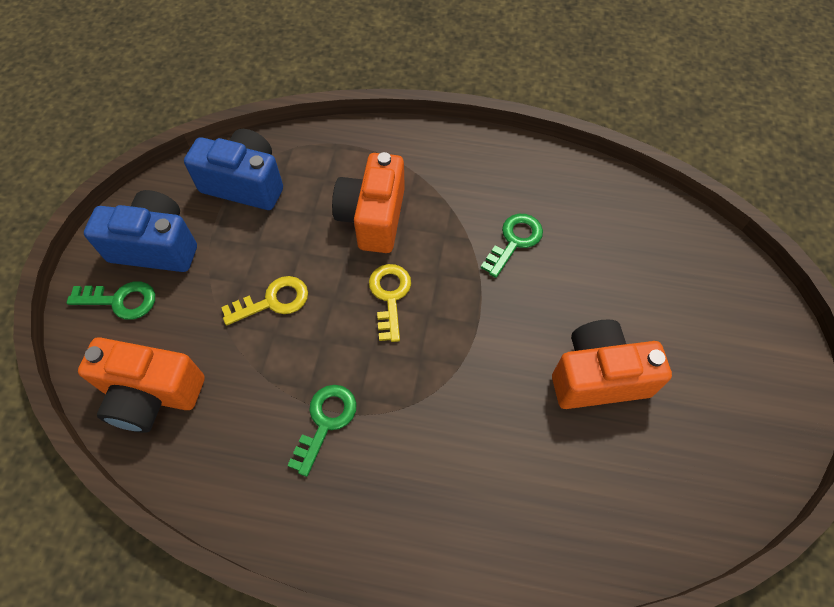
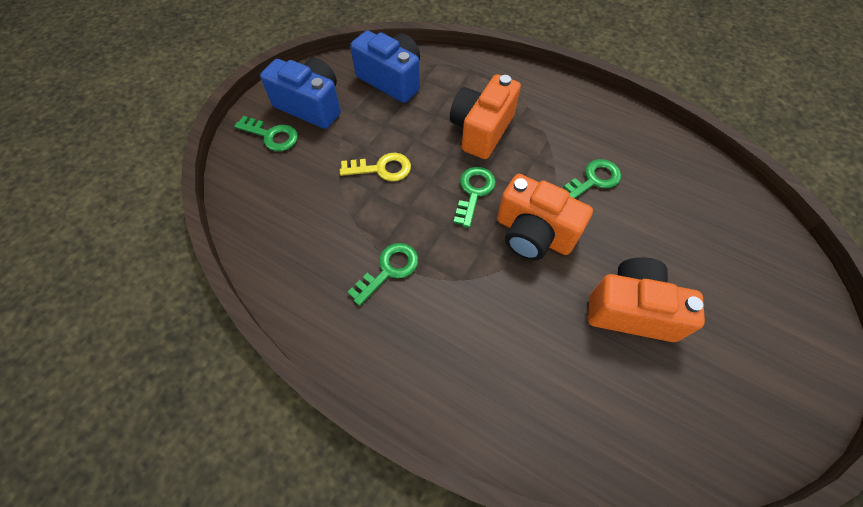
camera: 20 degrees right, 0 degrees up
(151, 394) = (268, 207): orange camera -> orange camera (533, 234)
(390, 296) = (474, 192): yellow key -> green key

